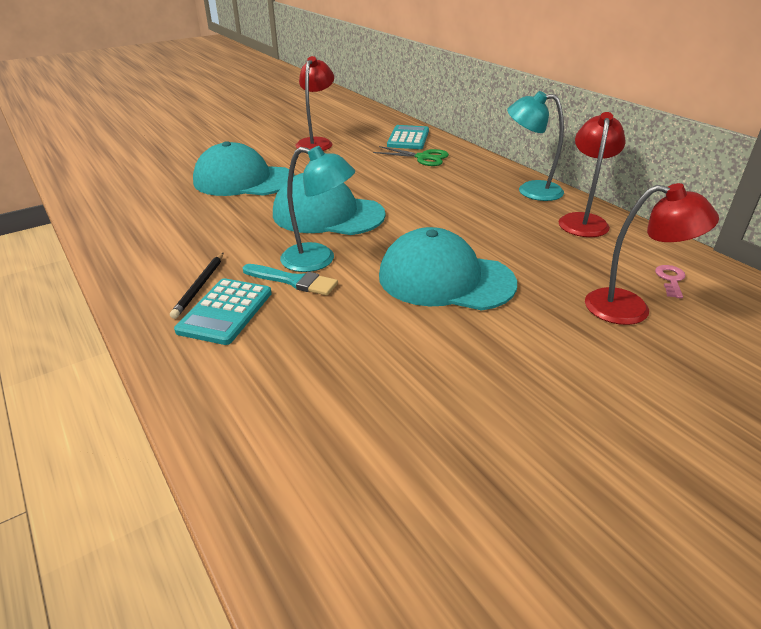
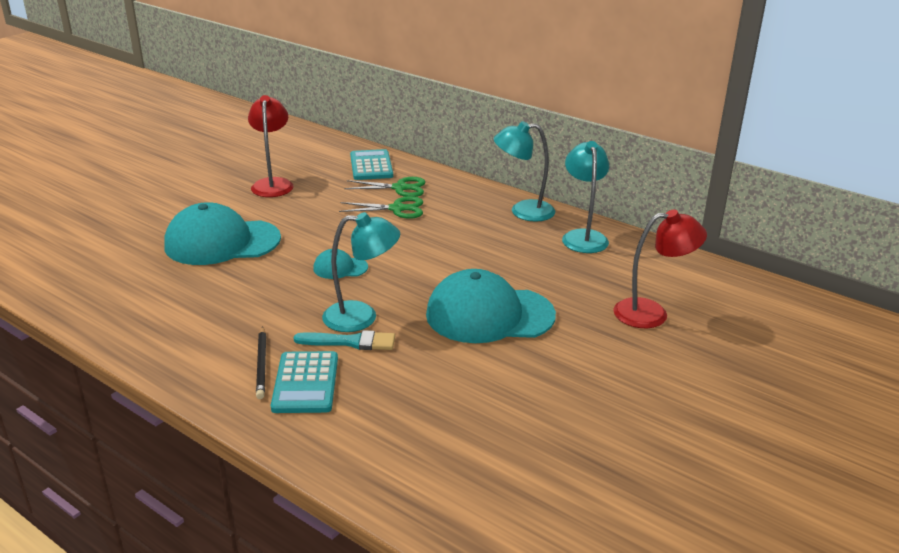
camera: 20 degrees left, 5 degrees down
(328, 214) = (340, 268): turquoise cap -> turquoise cap, size x0.46
(410, 173) = (397, 209): none -> green scissors
(583, 220) = (583, 237): red lamp -> turquoise lamp
(670, 279) = (673, 282): pink key -> none

